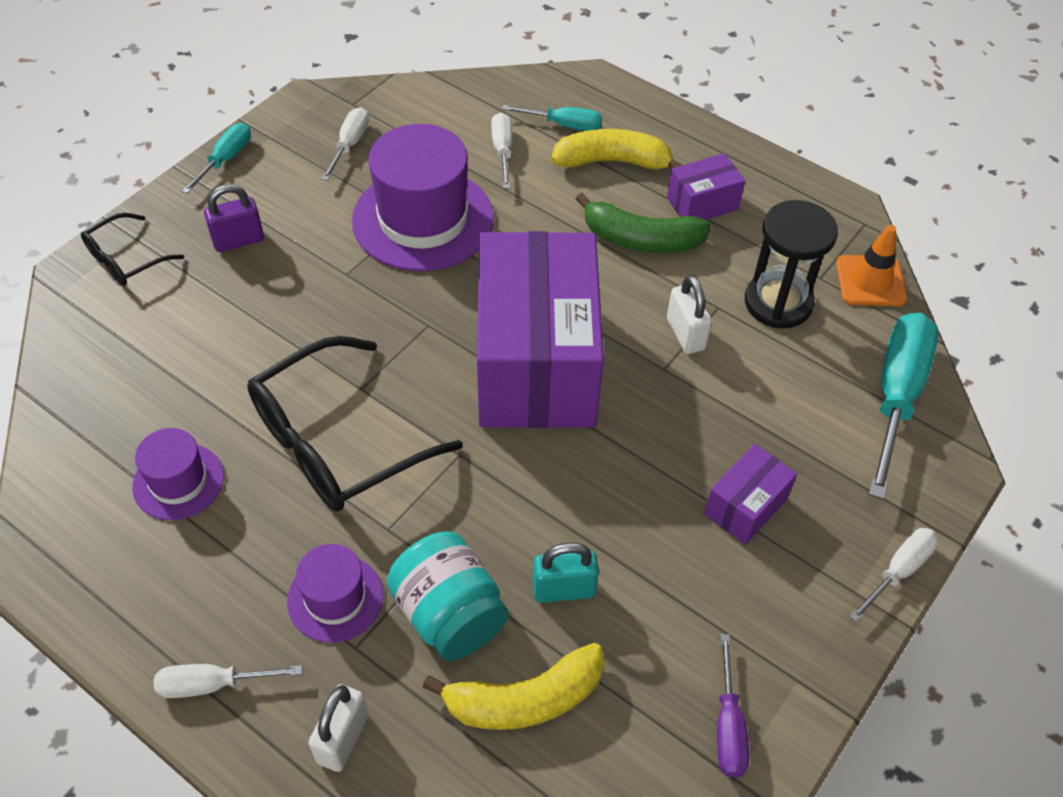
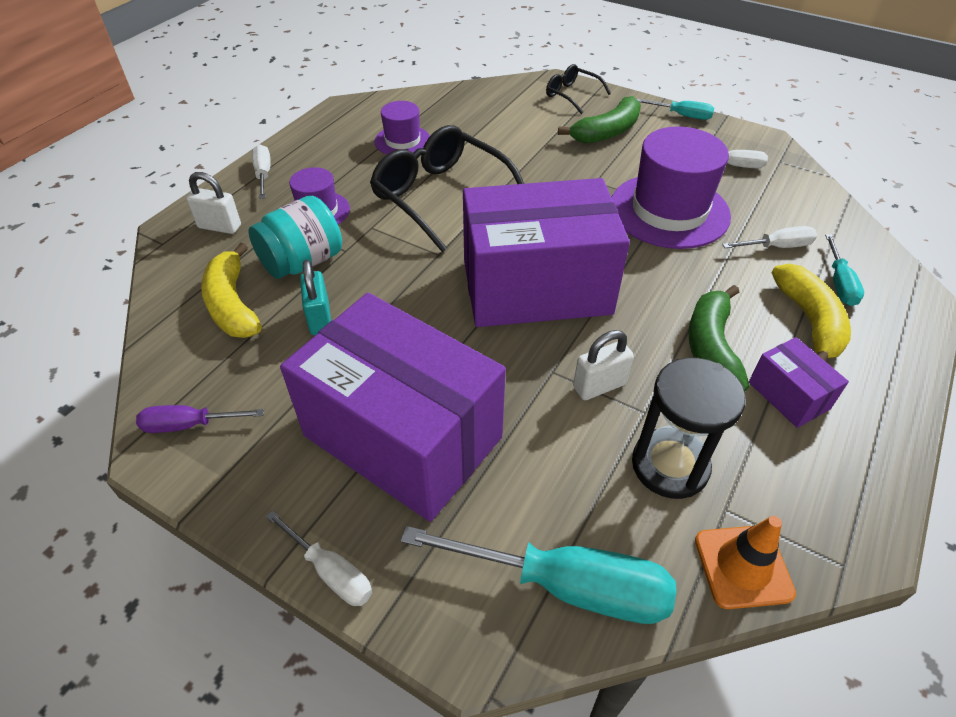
camera: 85 degrees right, 5 degrees down
(238, 240) = (607, 132): purple padlock -> green banana
(745, 506) = (403, 436): purple box -> purple box, size x2.38

